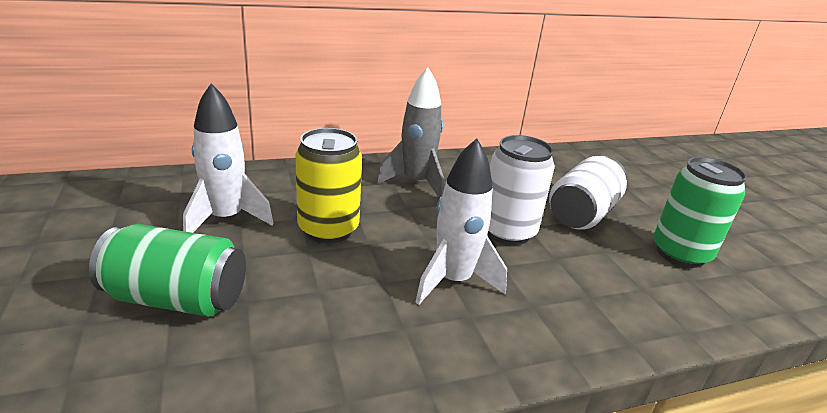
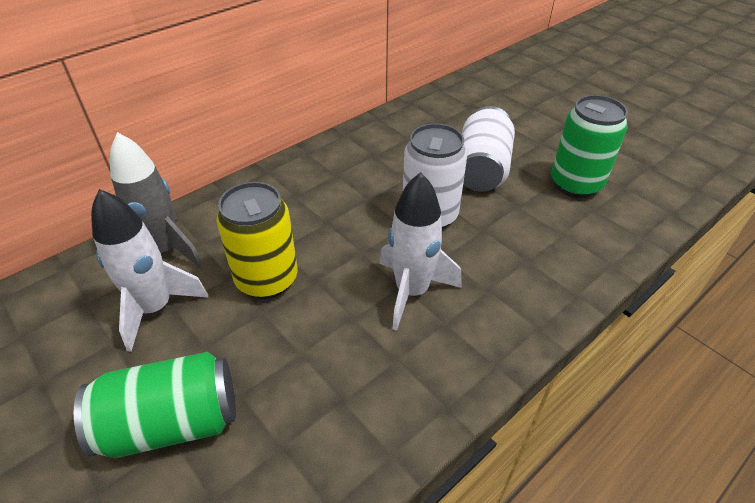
camera: 20 degrees left, 15 degrees up
(416, 183) = (317, 188): grey rocket -> grey rocket (165, 250)

